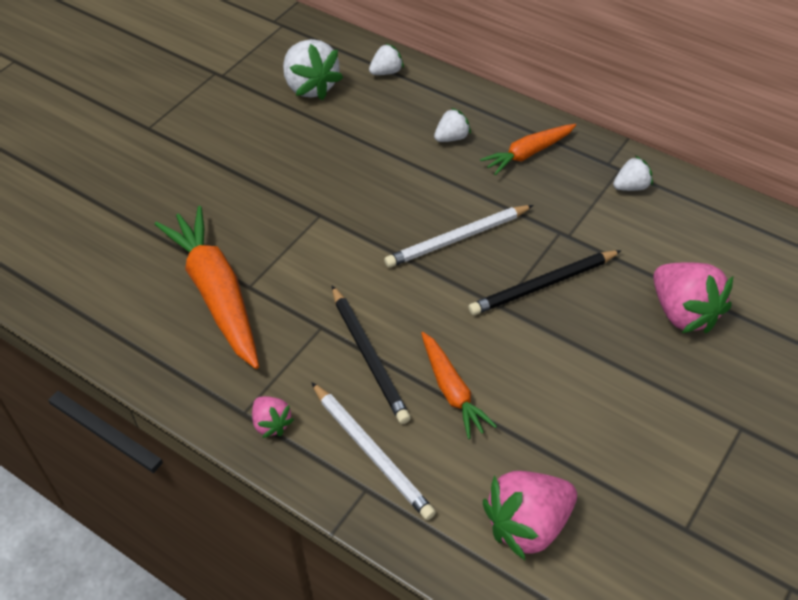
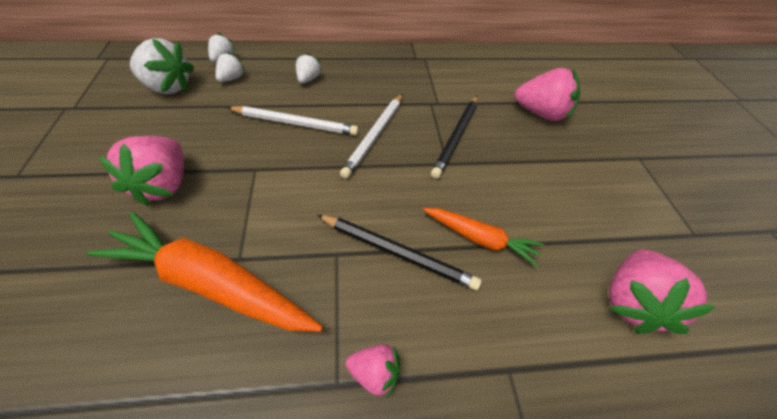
camera: 45 degrees left, 0 degrees up
(239, 192) = (163, 185): none -> pink strawberry
(372, 452) = (480, 332): white pencil -> white pencil (295, 123)
(528, 154) = (366, 70): orange carrot -> none
(631, 186) = (441, 64): white strawberry -> white strawberry (231, 78)

